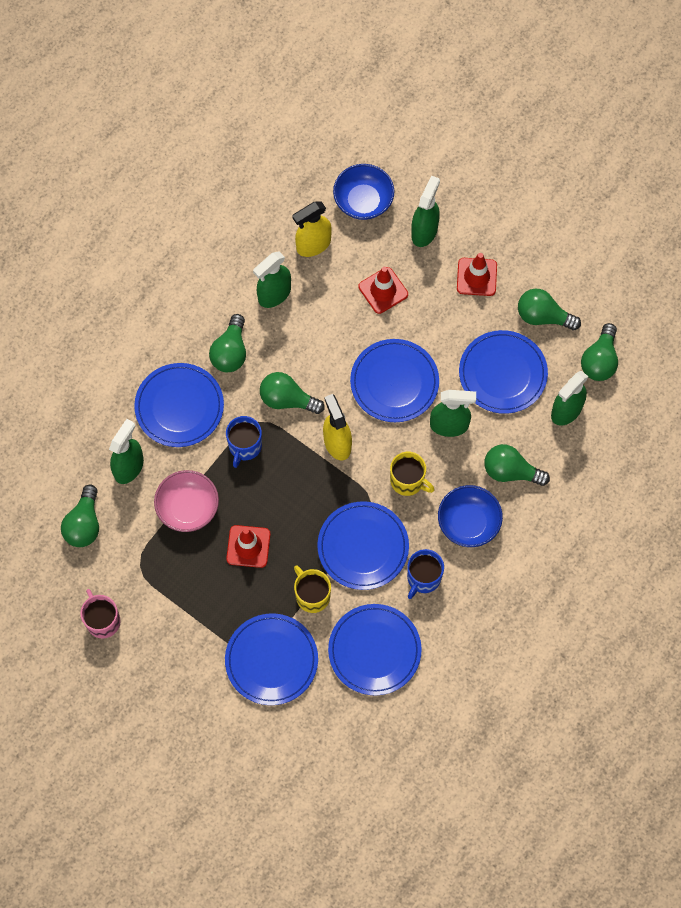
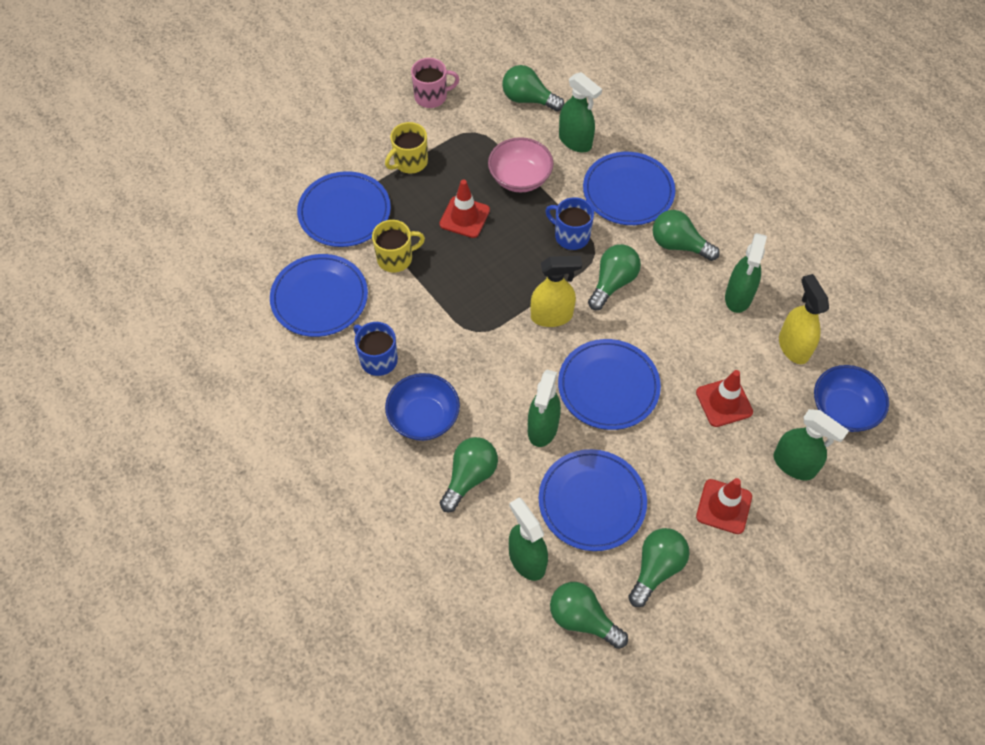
camera: 105 degrees right, 10 degrees down
(274, 294) = (738, 297): green spray bottle -> green spray bottle turned 135 degrees counterclockwise
(363, 547) = (431, 313): blue plate -> none
(408, 481) = (489, 371): yellow mug -> yellow mug (410, 162)

